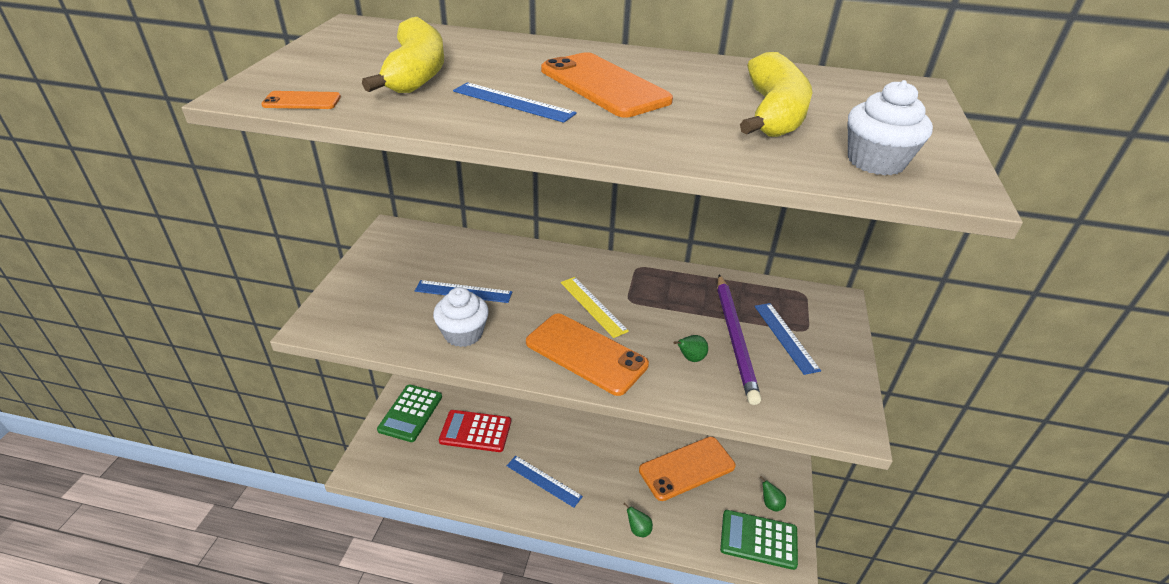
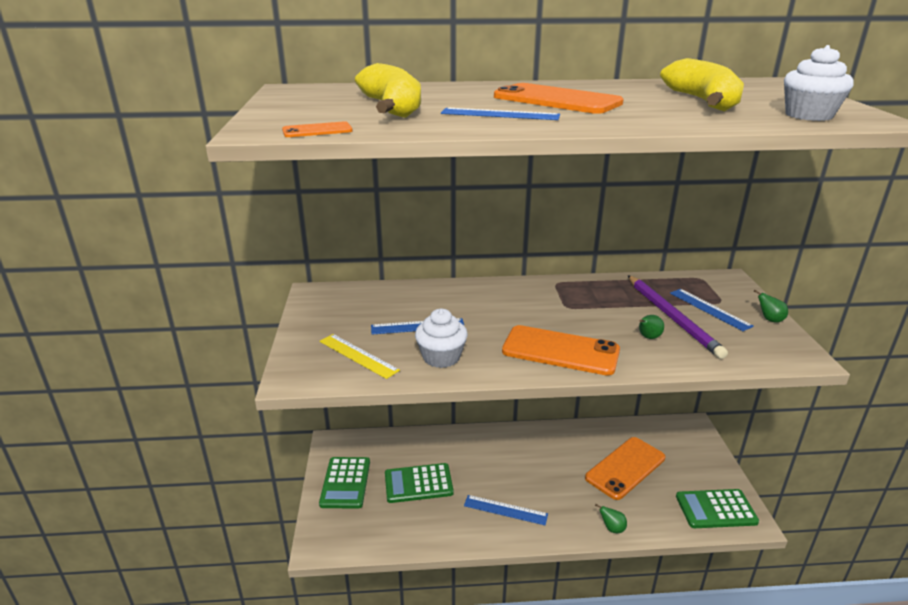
camera: 15 degrees left, 10 degrees down
(475, 431) = (418, 483): red calculator -> green calculator
(593, 306) = (540, 316): yellow ruler -> yellow ruler (358, 356)
(770, 504) = (709, 478): green pear -> green pear (769, 319)

